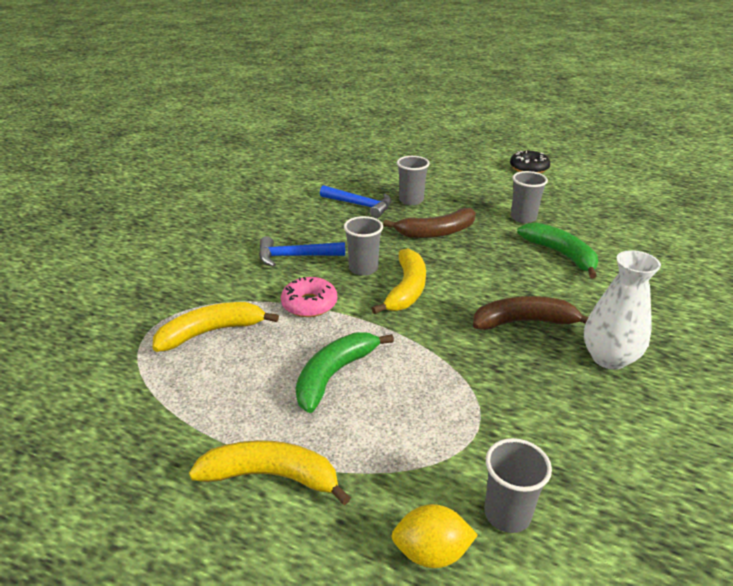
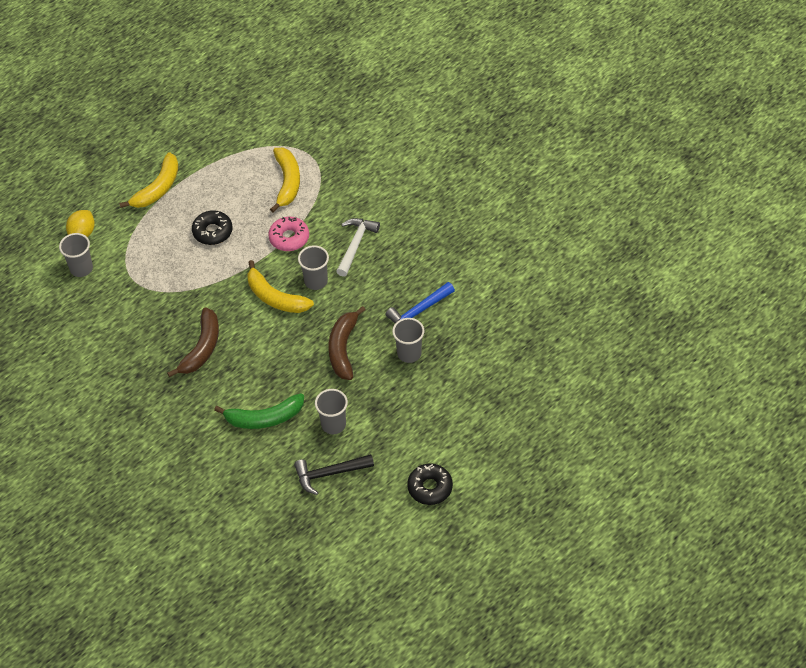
camera: 115 degrees right, 20 degrees up
(295, 256) = (355, 245): blue hammer -> white hammer
(334, 375) = (212, 231): green banana -> black donut
(572, 208) = (329, 474): none -> black hammer
(609, 358) = (143, 374): white vase -> none

